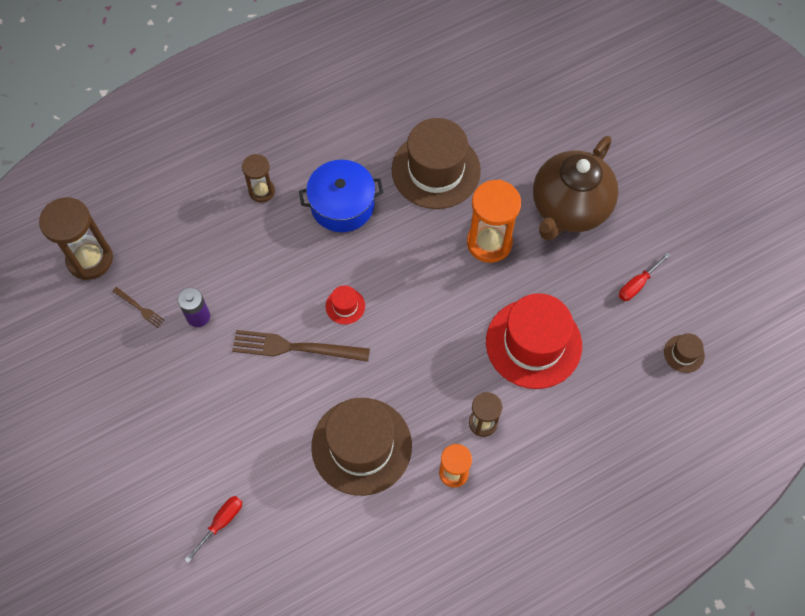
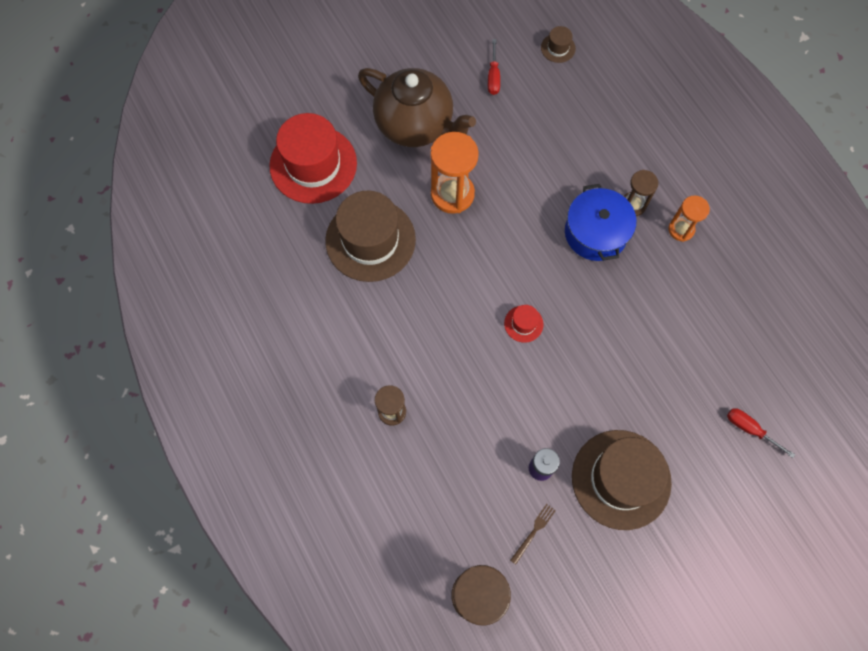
camera: 90 degrees left, 5 degrees up
(295, 347) = (570, 369): brown fork -> none
(342, 205) = (409, 329): blue pot -> blue pot (595, 232)
(361, 446) = (664, 306): brown hat -> brown hat (621, 479)
(533, 343) = (554, 161): red hat -> red hat (313, 164)
(637, 284) = (493, 76): red screwdriver -> red screwdriver turned 45 degrees clockwise

